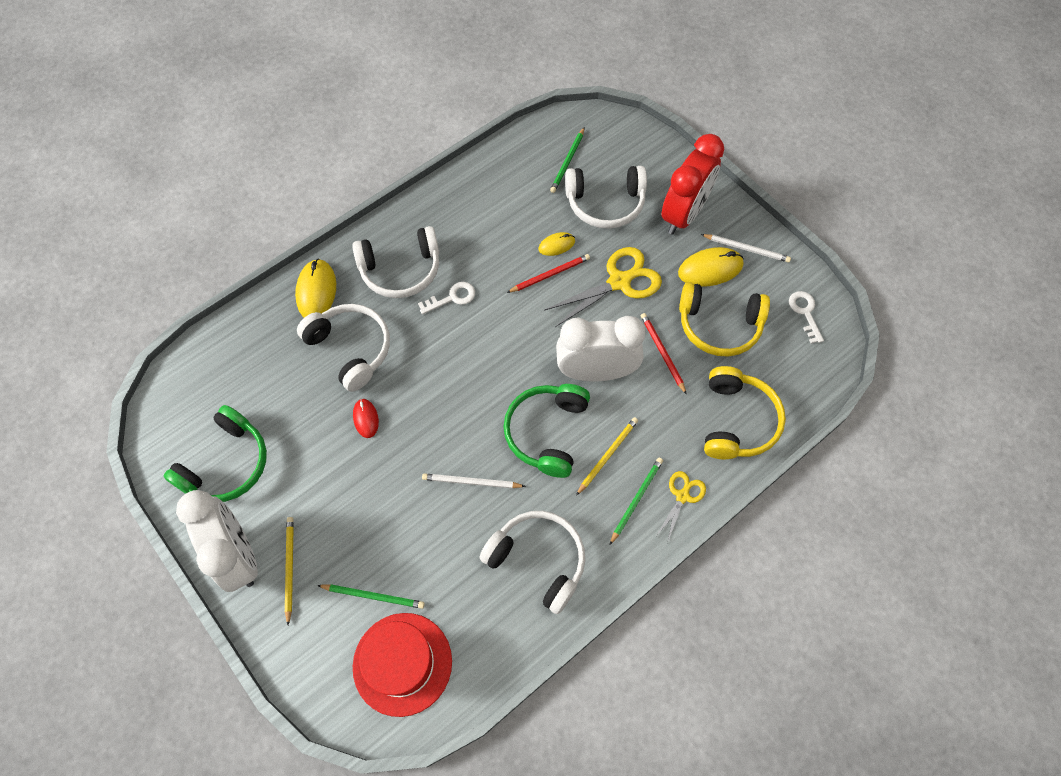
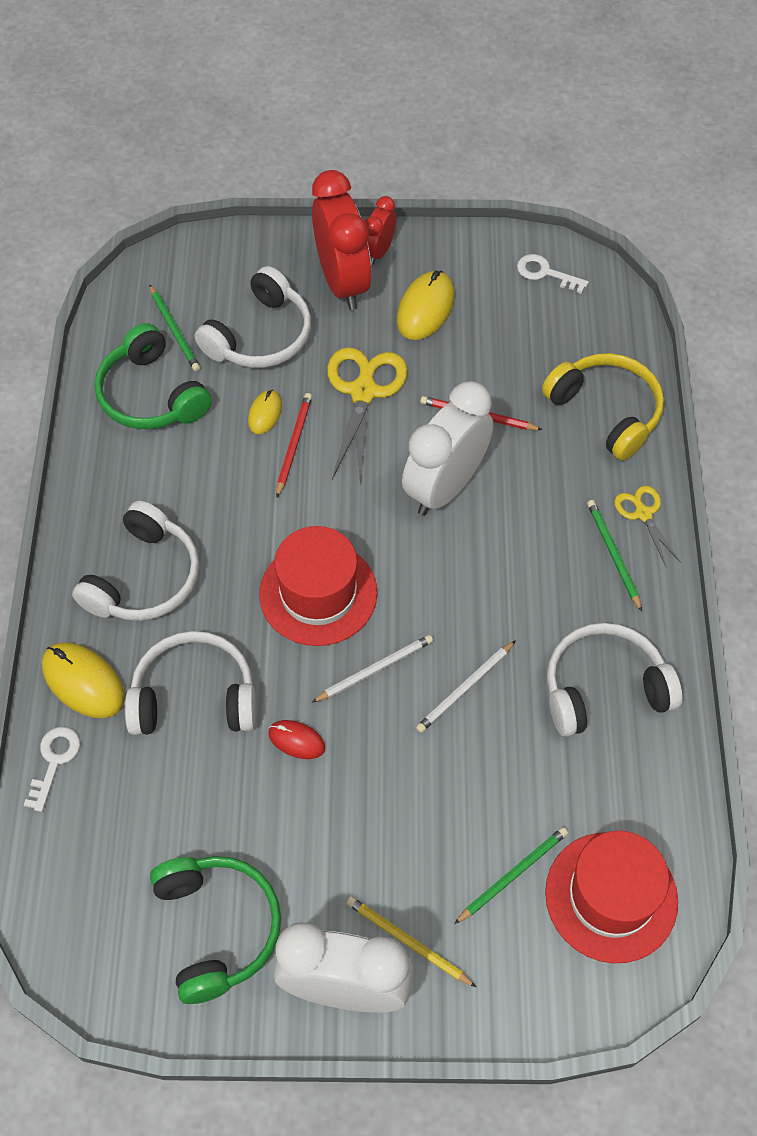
camera: 50 degrees left, 5 degrees down
(452, 298) = (230, 553): white key -> white key (54, 761)
(466, 360) = (318, 593): none -> red hat
(547, 432) = (471, 579): green headphones -> green headphones (151, 395)
(607, 455) = (545, 544): yellow pencil -> none
(719, 325) = (493, 348): yellow headphones -> none
(725, 215) = (379, 251): none -> red clock
(746, 249) = (433, 264): white pencil -> white pencil (375, 669)

